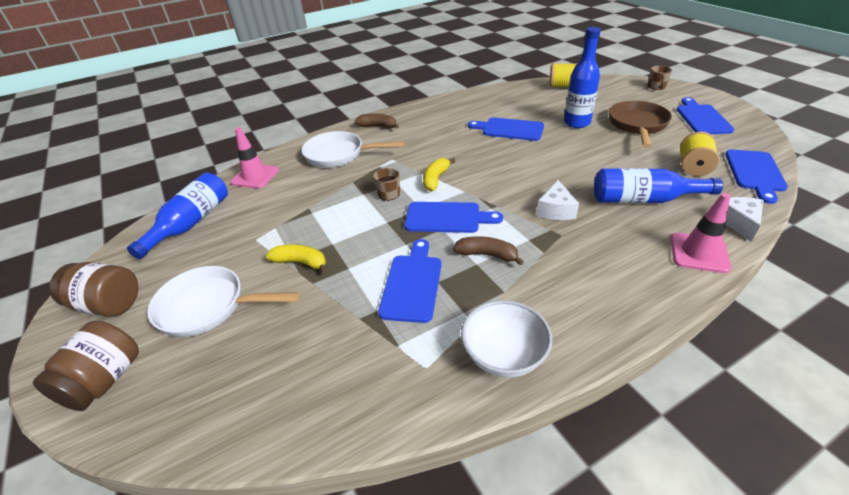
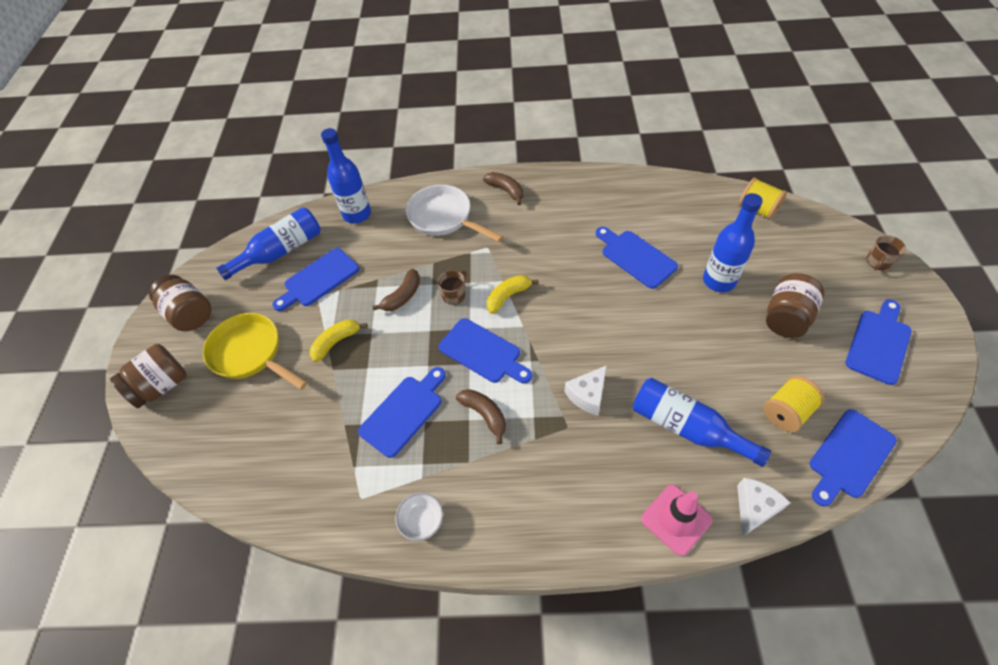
camera: 30 degrees right, 15 degrees up
(208, 307) = (250, 353): white pan -> yellow pan
(247, 227) = (318, 279): none -> blue cutting board
(255, 176) = (357, 214): pink traffic cone -> blue bottle
(301, 262) = (336, 342): yellow banana -> yellow banana turned 90 degrees counterclockwise
(342, 210) = (402, 296): none -> brown banana
(504, 355) = (422, 521): white bowl -> white bowl, size x0.62
(637, 125) = (786, 317): brown pan -> brown jar

